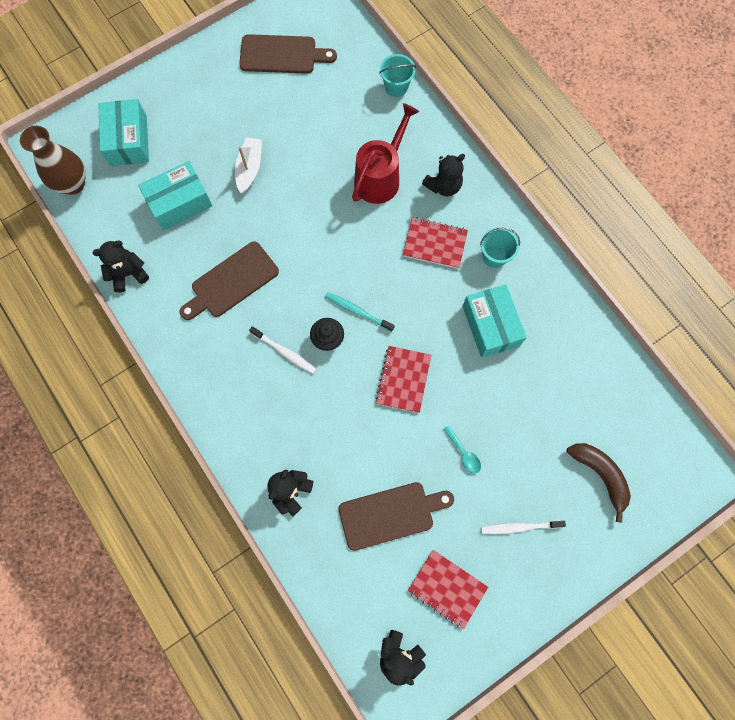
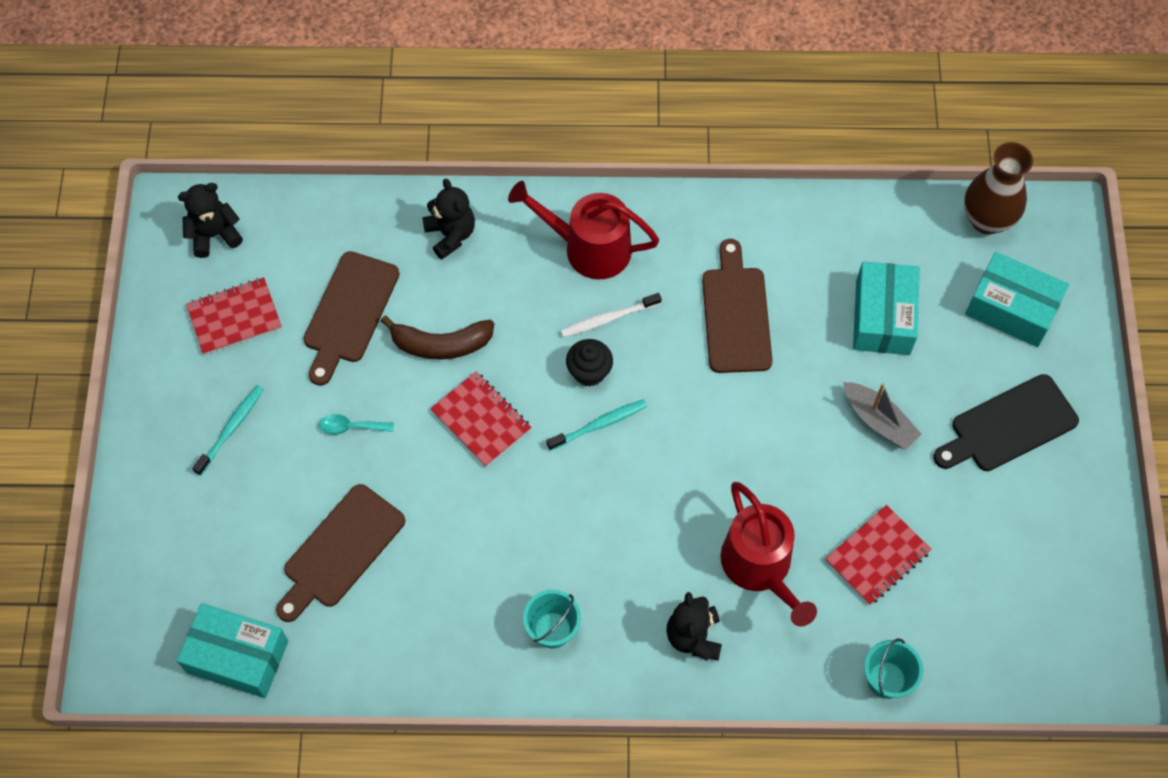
camera: 125 degrees right, 10 degrees down
(128, 273) = (823, 217): black teddy bear -> none
(207, 105) = (1008, 426): none -> black cutting board
(242, 396) = (589, 248): none -> red watering can
(249, 168) = (879, 421): white boat -> grey boat
(282, 55) = (1034, 563): brown cutting board -> brown cutting board (340, 551)
(435, 244) = (621, 570): red notebook -> red notebook (877, 556)
(491, 325) = (469, 561): turquoise box -> turquoise box (237, 657)
(520, 527) = (231, 429): white toothbrush -> turquoise toothbrush
(600, 475) = (211, 553): brown banana -> brown banana (441, 344)

